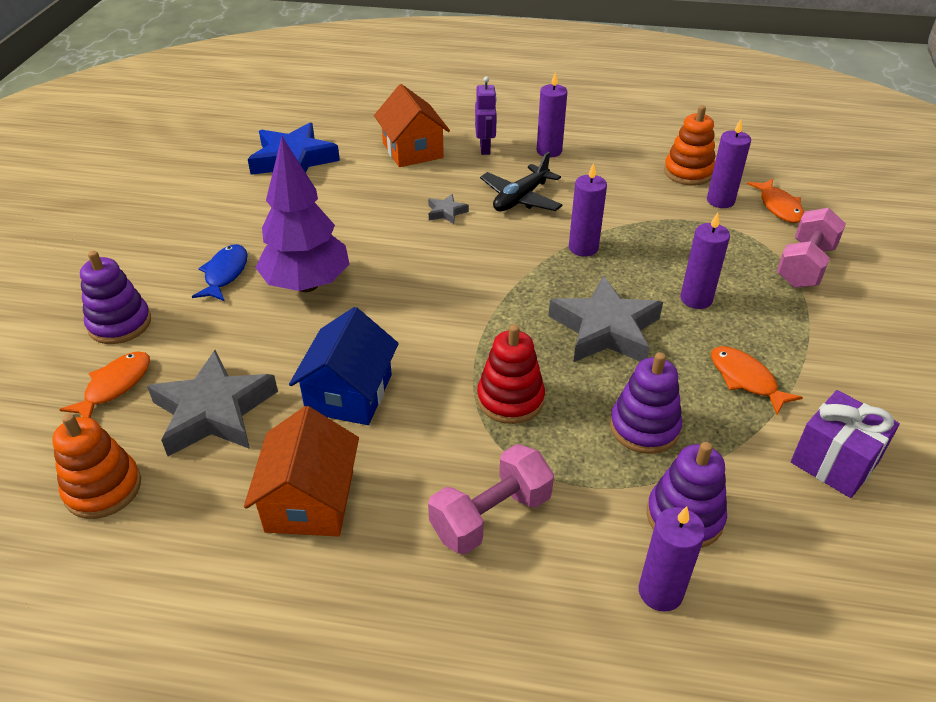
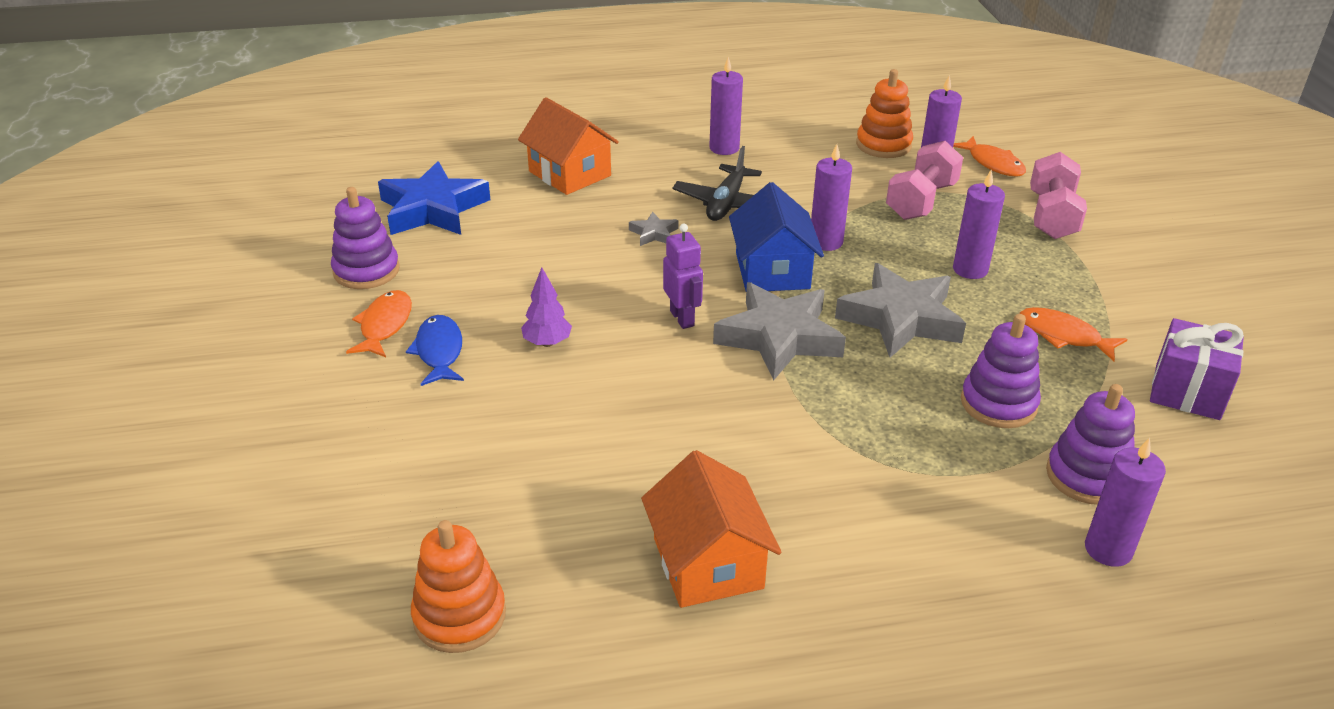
camera: 20 degrees left, 5 degrees down
(115, 386) = (392, 504): orange fish -> orange fish (384, 325)
(120, 324) = (346, 435): purple stacking toy -> purple stacking toy (366, 271)
(214, 412) = (533, 501): grey star -> grey star (779, 337)
(307, 285) = (547, 343): purple tree -> purple tree, size x0.46
(349, 393) = (675, 445): blue house -> blue house (772, 271)
(485, 149) = (652, 157): purple robot -> purple robot (682, 318)
(491, 516) = (905, 526): pink dumbbell -> pink dumbbell (921, 201)
(510, 399) = (850, 409): red stacking toy -> none

